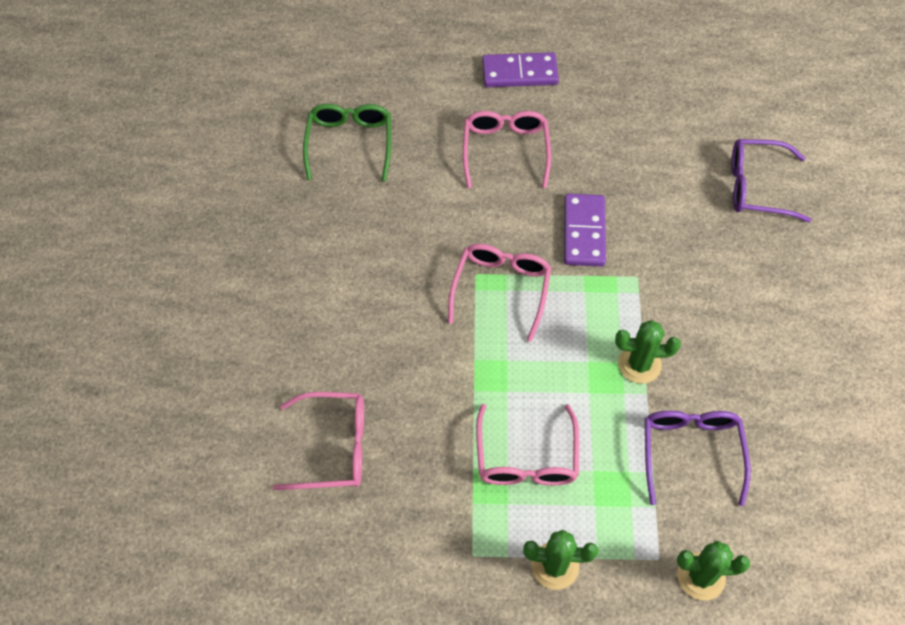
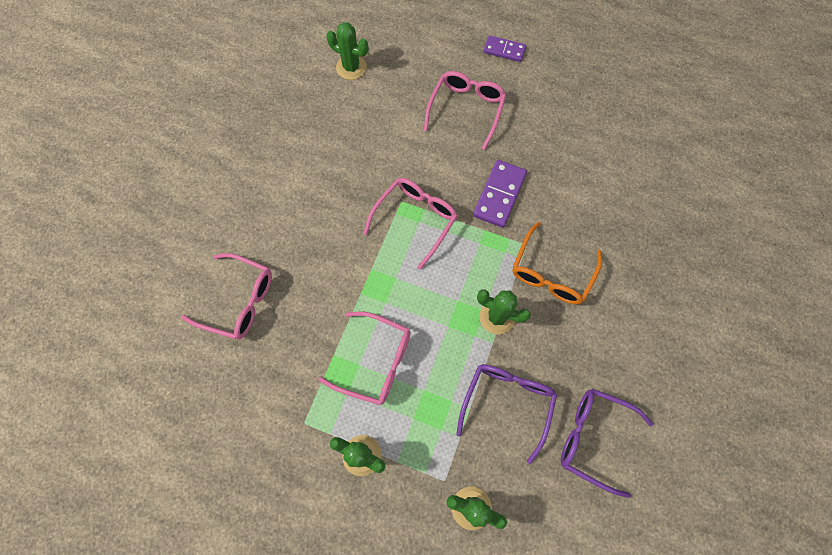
camera: 20 degrees right, 10 degrees up
(350, 142) = (351, 67): green glasses -> green cactus
(519, 73) = (504, 50): purple domino -> purple domino, size x0.65
(526, 459) = (376, 362): pink glasses -> pink glasses turned 90 degrees counterclockwise
(678, 299) = (551, 274): none -> orange glasses
(756, 187) = (655, 202): purple glasses -> purple glasses (592, 437)

